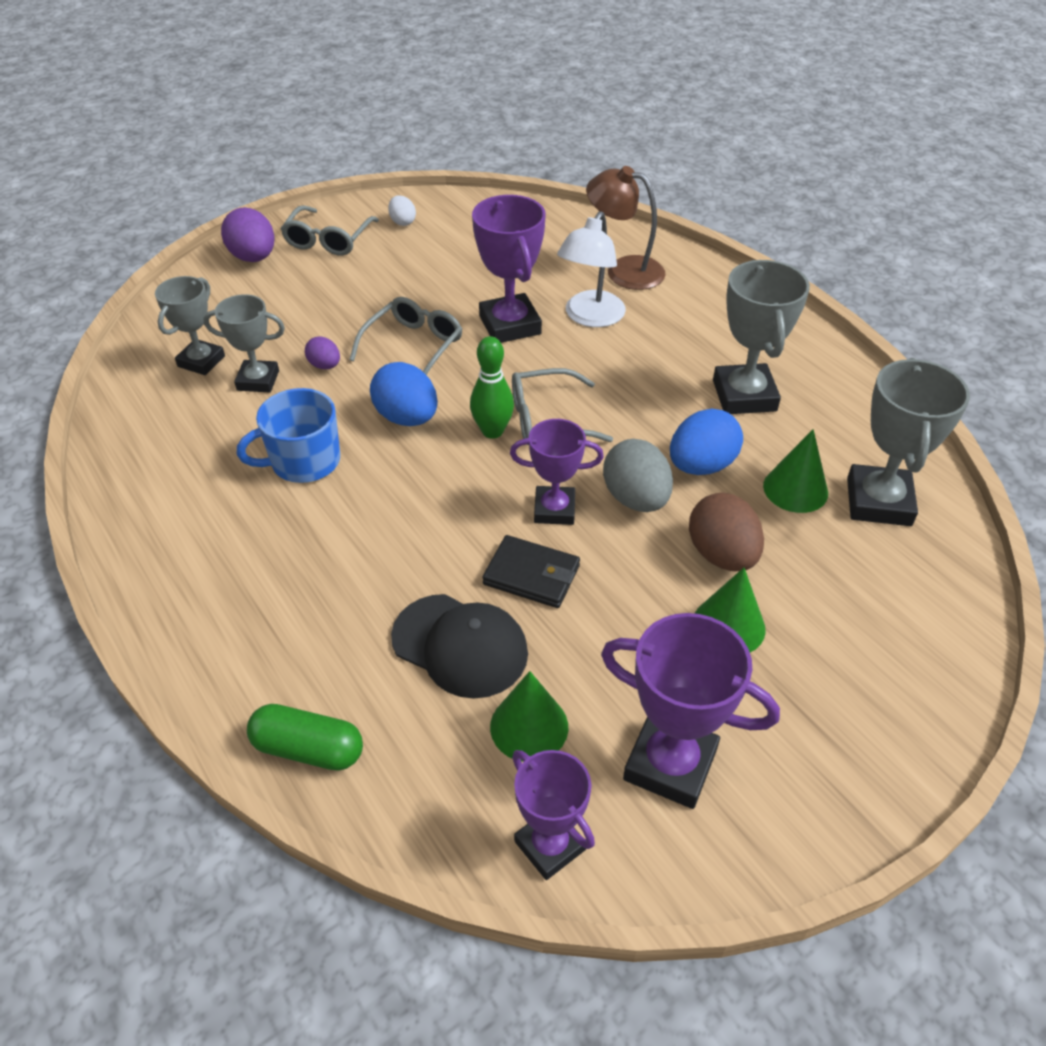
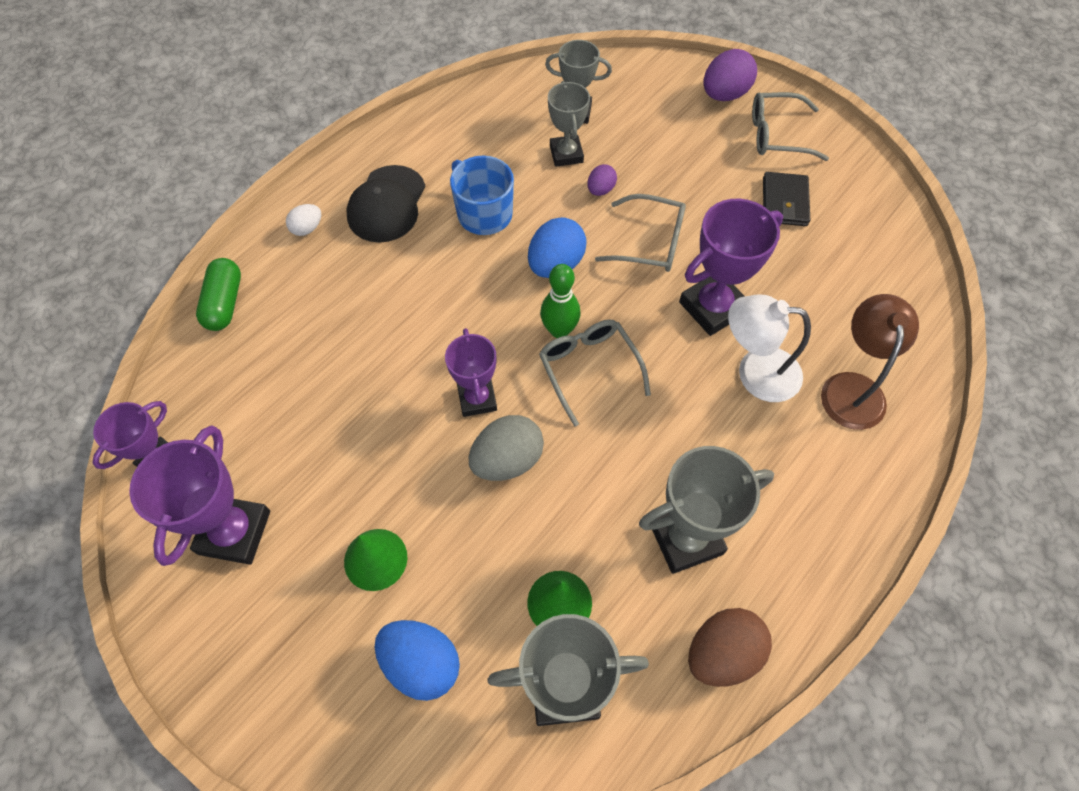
camera: 75 degrees right, 15 degrees up
(402, 222) = (837, 179): white egg -> white egg (307, 228)
(460, 646) = (322, 367): black cap -> black cap (387, 204)
(529, 726) = (257, 429): green cone -> none
(531, 575) = (400, 398): black wallet -> black wallet (784, 202)
(701, 465) = (567, 510): blue egg -> blue egg (421, 664)
(721, 555) = (456, 543): brown egg -> brown egg (722, 653)

